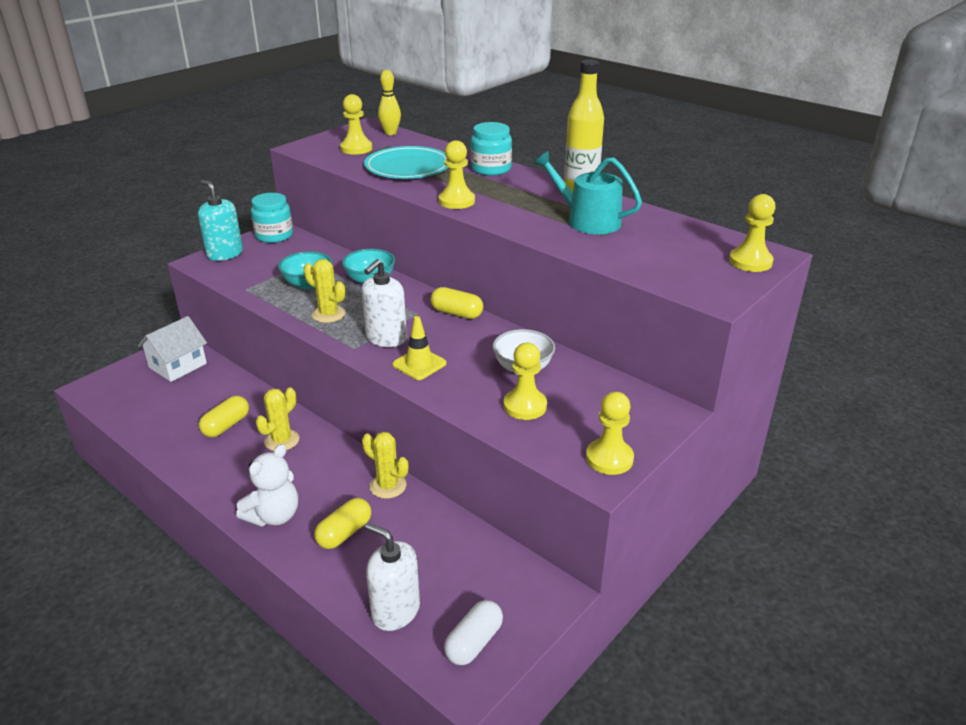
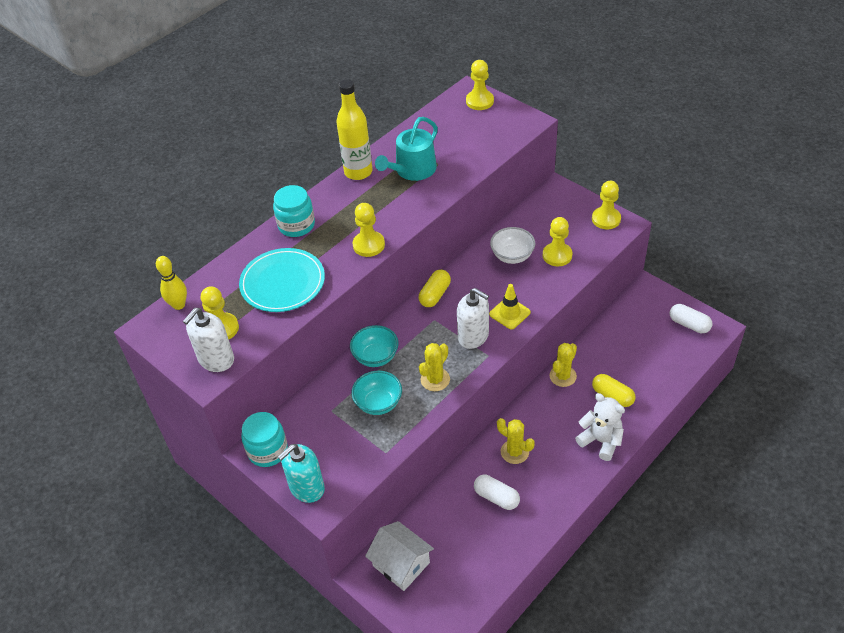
camera: 85 degrees left, 15 degrees up
(226, 426) = (496, 497): yellow capsule -> white capsule
(395, 610) = (673, 362): white soap dispenser -> white soap dispenser (216, 359)

